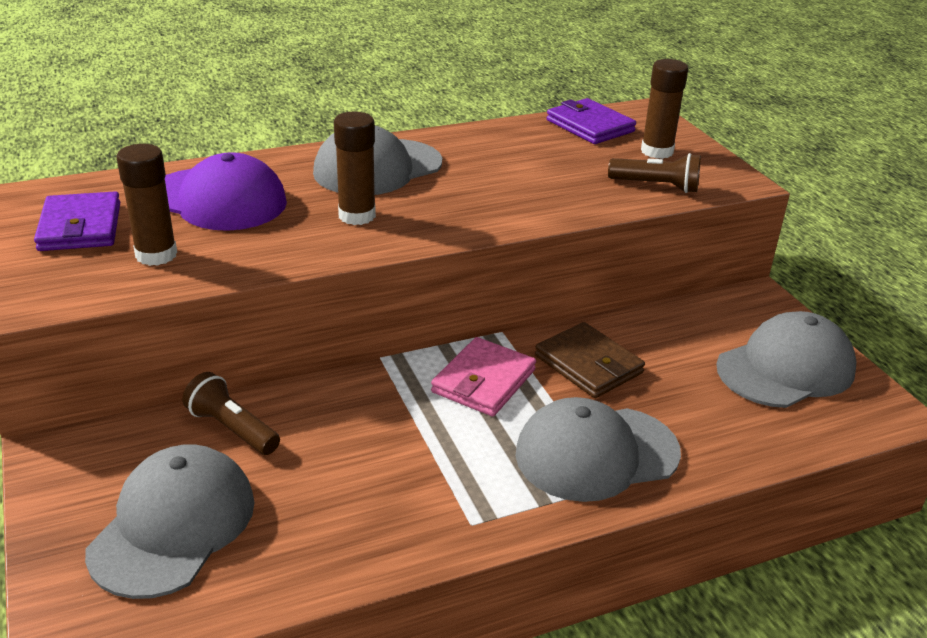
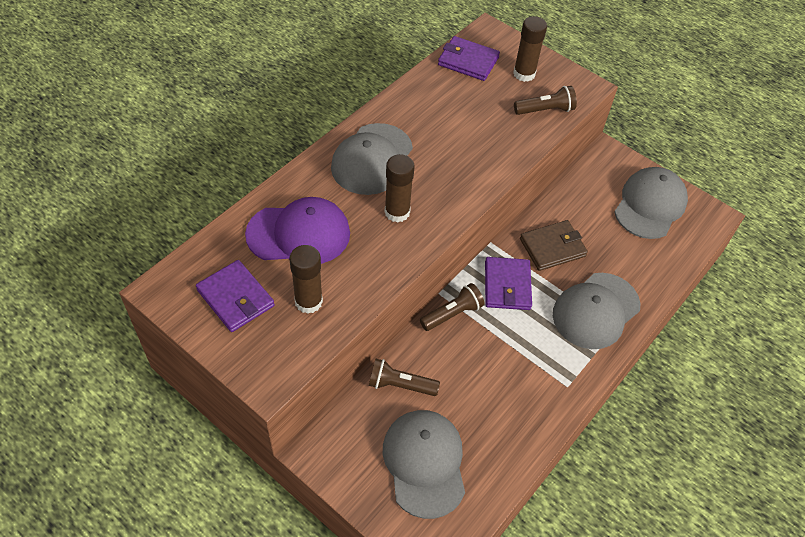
camera: 30 degrees left, 20 degrees up
(378, 383) = (452, 314): none -> brown flashlight
(483, 381) = (507, 285): pink wallet -> purple wallet
(588, 364) = (552, 247): brown wallet -> brown wallet turned 45 degrees counterclockwise

